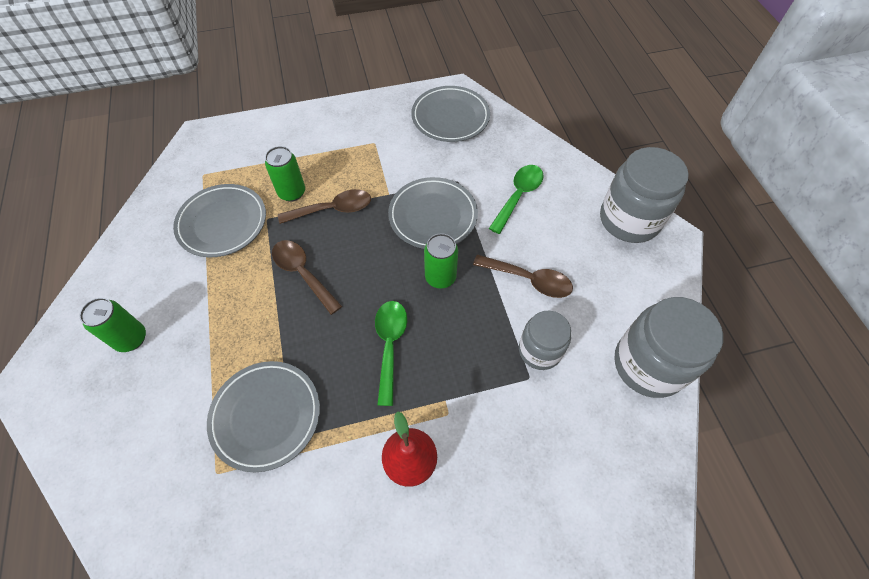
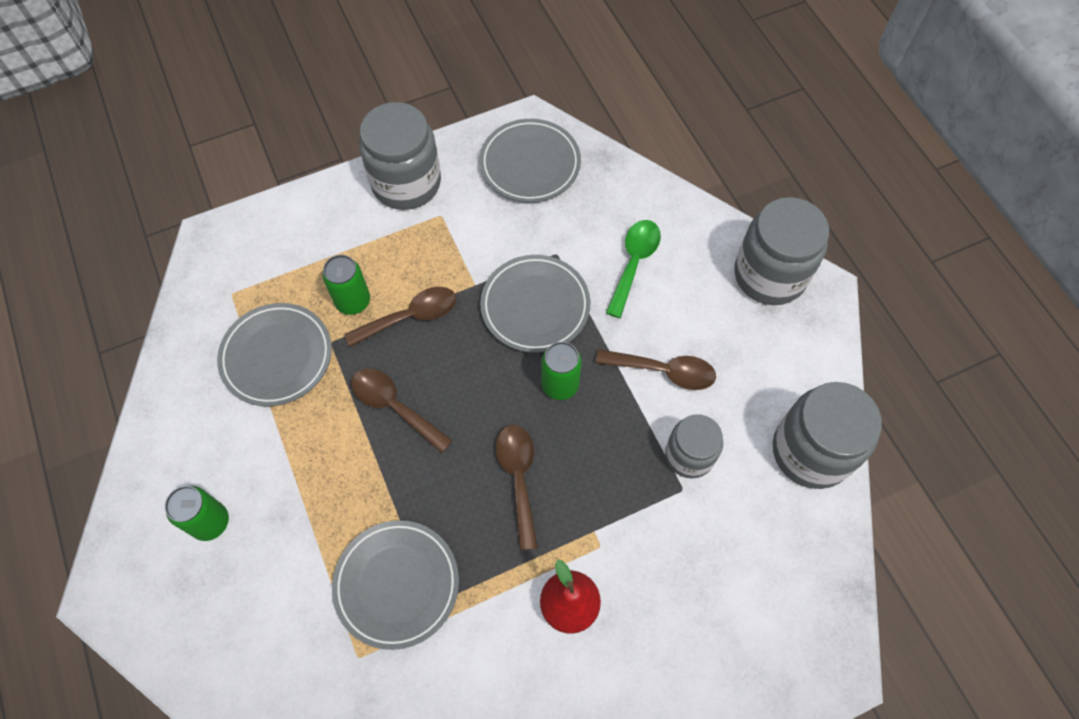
camera: 10 degrees left, 5 degrees up
(354, 118) = (406, 183): none -> grey jar
(390, 345) = (518, 478): green spoon -> brown spoon

